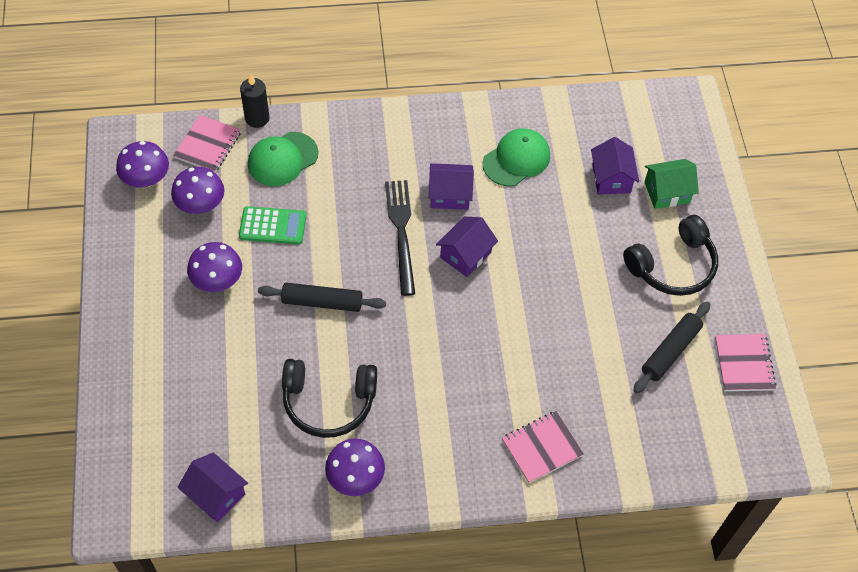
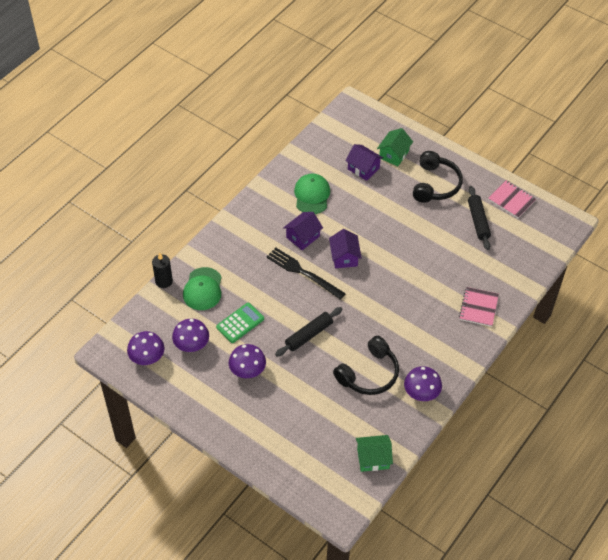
camera: 45 degrees left, 5 degrees down
(208, 145) = (156, 315): pink notebook -> none
(216, 494) = (373, 458): purple house -> green house

